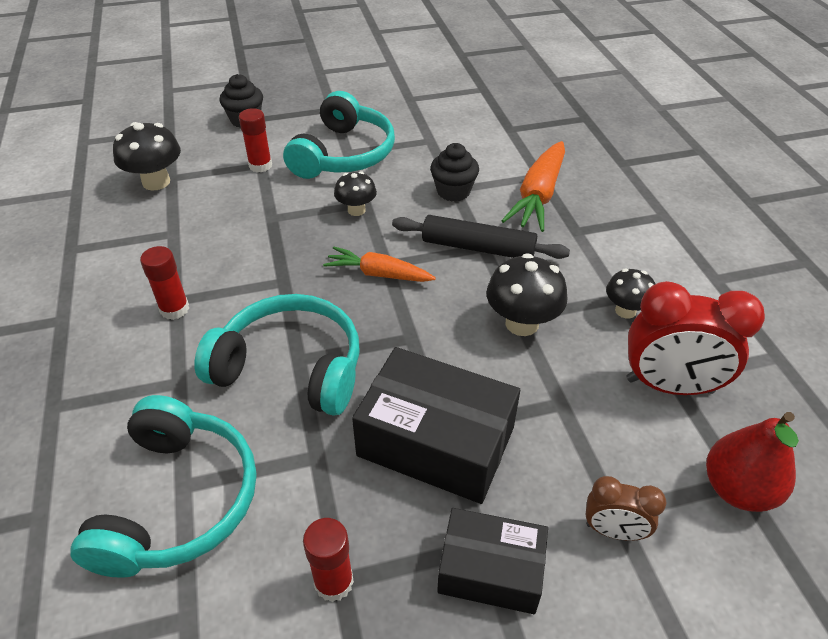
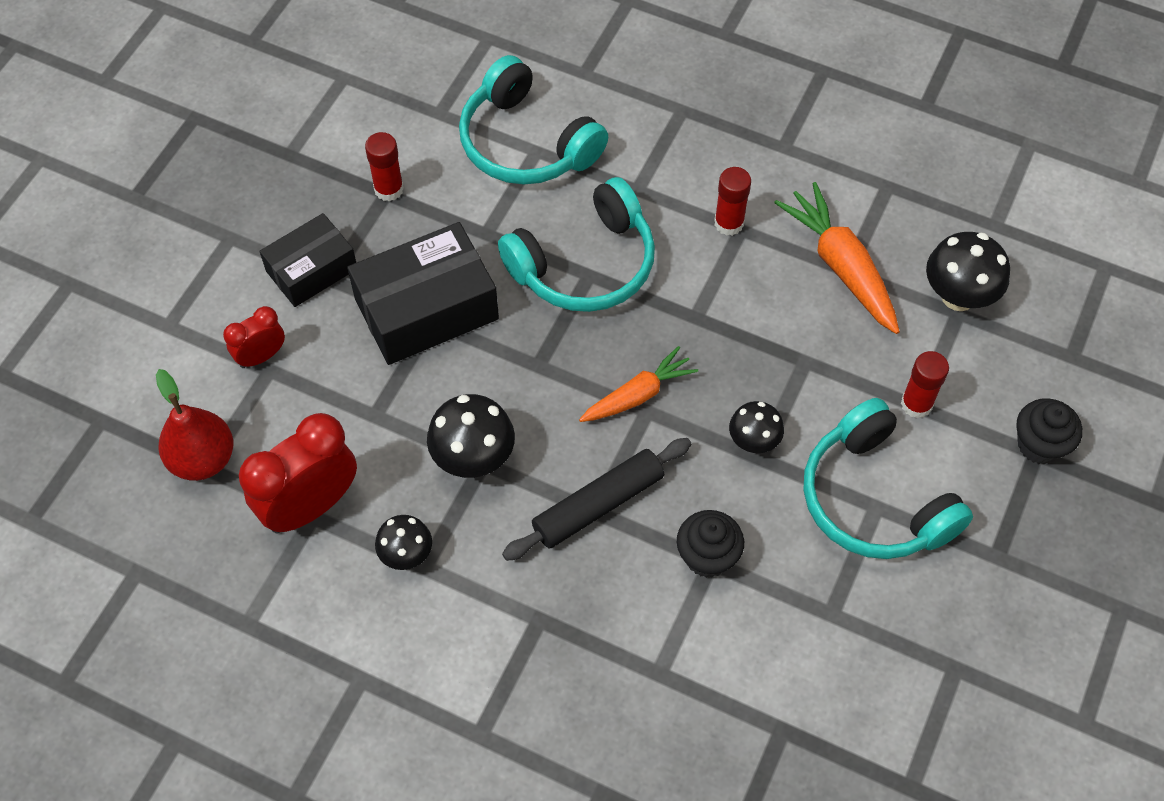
camera: 130 degrees right, 15 degrees up
(538, 196) = (626, 636): orange carrot -> orange carrot (841, 266)
(613, 531) = (261, 356): brown clock -> red clock

